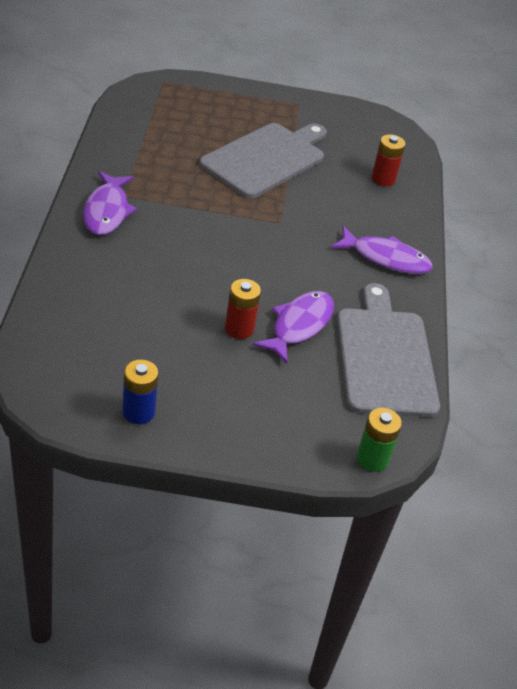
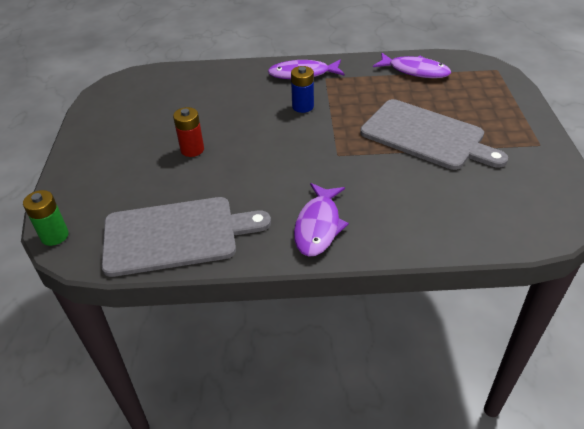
camera: 90 degrees right, 0 degrees up
(138, 412) = (102, 119): blue battery -> blue battery (303, 106)
(299, 325) = (204, 180): purple fish -> purple fish (415, 71)
(383, 179) = (453, 215): red battery -> none

